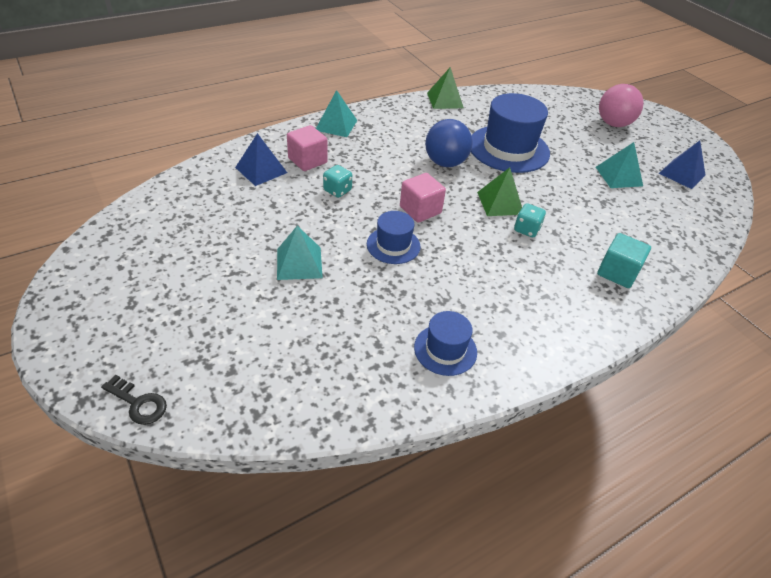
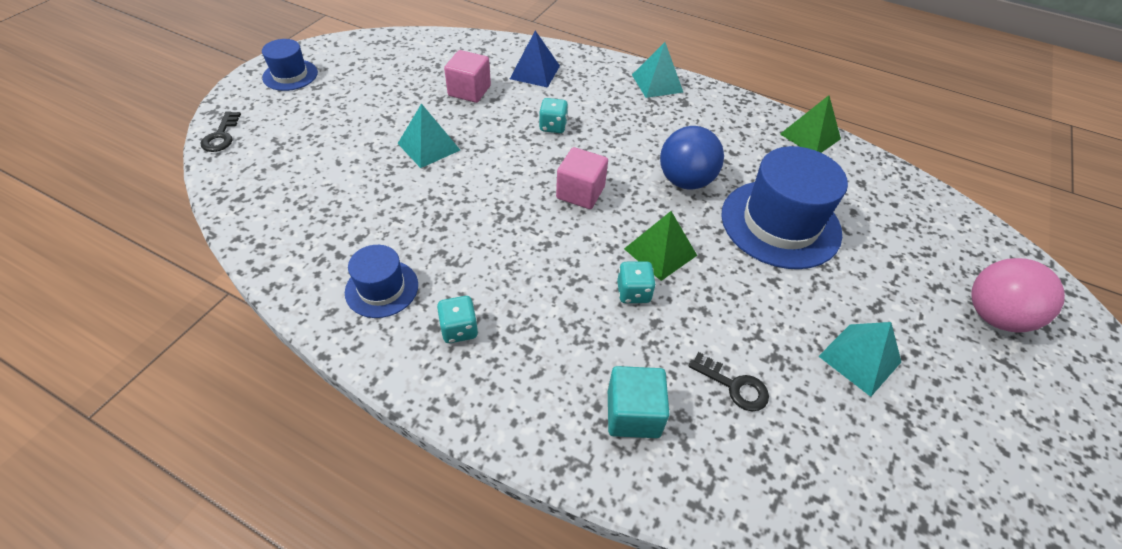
camera: 60 degrees right, 5 degrees up
(307, 160) = (578, 90): pink cube -> pink cube (469, 91)
(393, 245) = (505, 195): blue hat -> blue hat (290, 75)
(511, 322) = (459, 329): none -> turquoise dice
(616, 226) = (734, 386): none -> black key
(682, 174) = (970, 445): blue pyramid -> none

